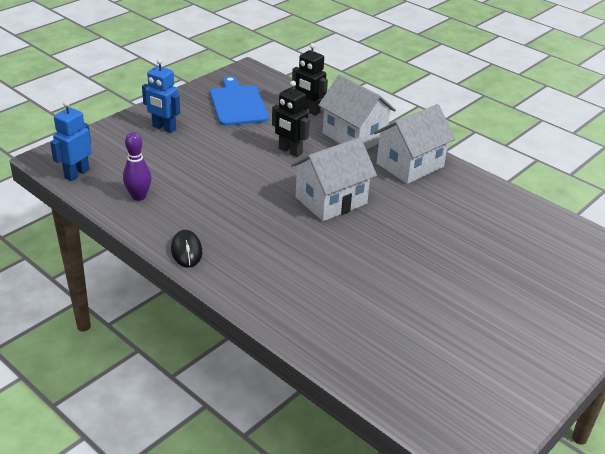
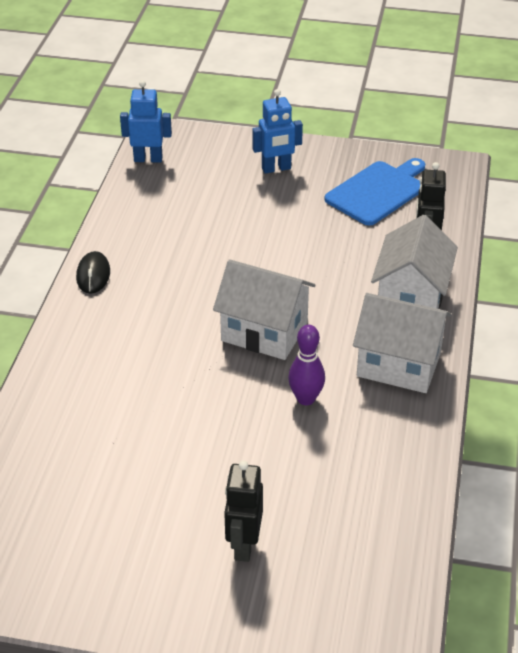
camera: 60 degrees right, 5 degrees up
(139, 196) = (148, 209): purple bowling pin -> purple bowling pin (305, 399)
(164, 128) = (276, 169): blue robot -> blue robot turned 105 degrees counterclockwise
(186, 251) = (93, 275): black mouse -> black mouse turned 45 degrees counterclockwise
(290, 151) = (327, 265): black robot -> black robot (243, 545)

